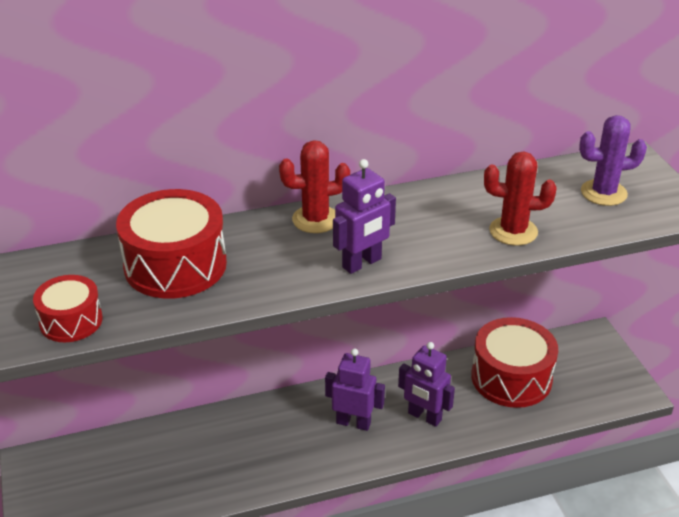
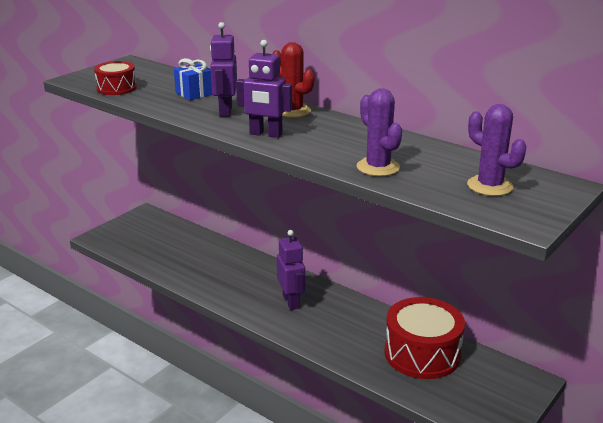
camera: 55 degrees right, 10 degrees down
(175, 265) = (194, 93): red drum -> blue gift
(424, 417) = (331, 328): purple robot -> purple robot (225, 111)
(513, 231) = (378, 167): red cactus -> purple cactus

